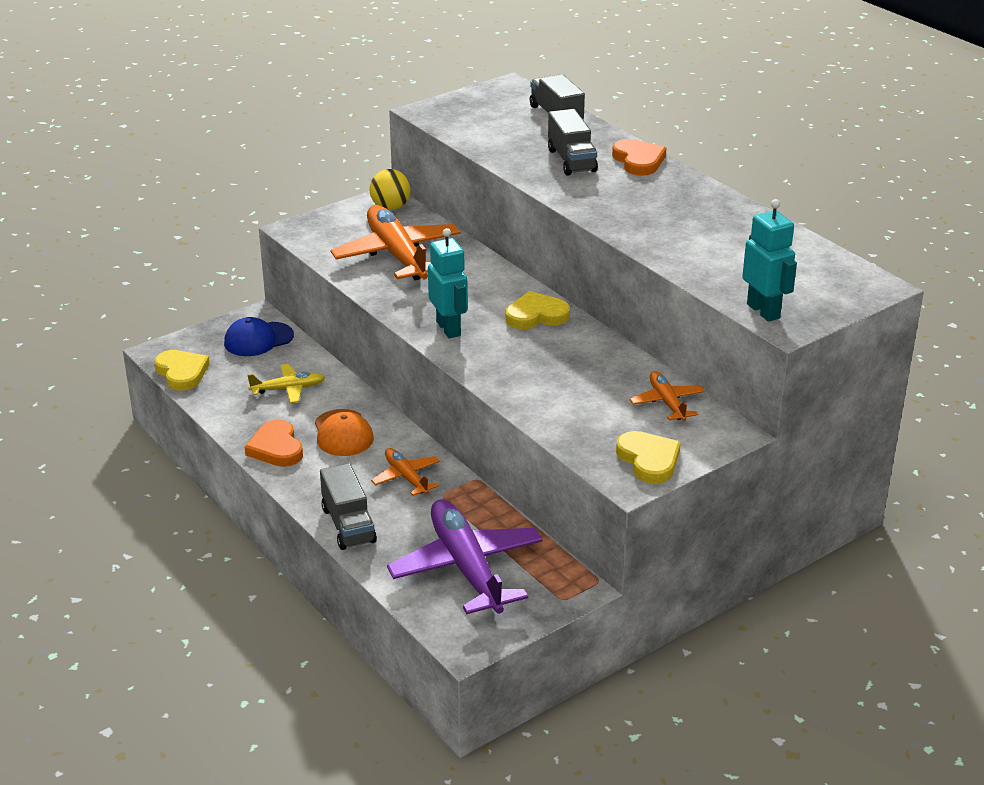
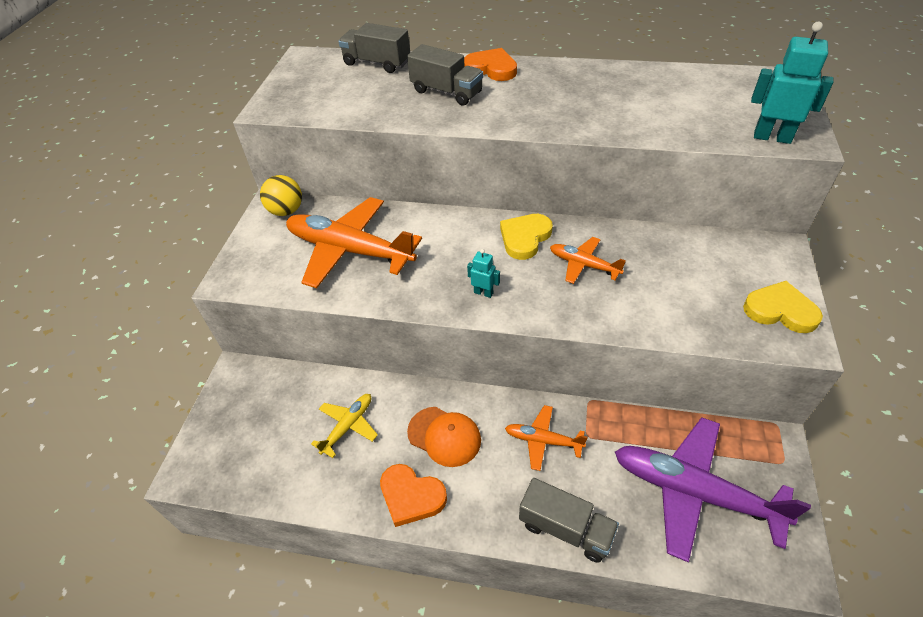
camera: 40 degrees left, 15 degrees up
(182, 372) = (233, 480): yellow heart -> none
(258, 339) = (263, 394): blue cap -> none
(449, 329) = (483, 293): turquoise robot -> turquoise robot, size x0.54
(667, 403) = (711, 252): orange plane -> orange plane (584, 265)

